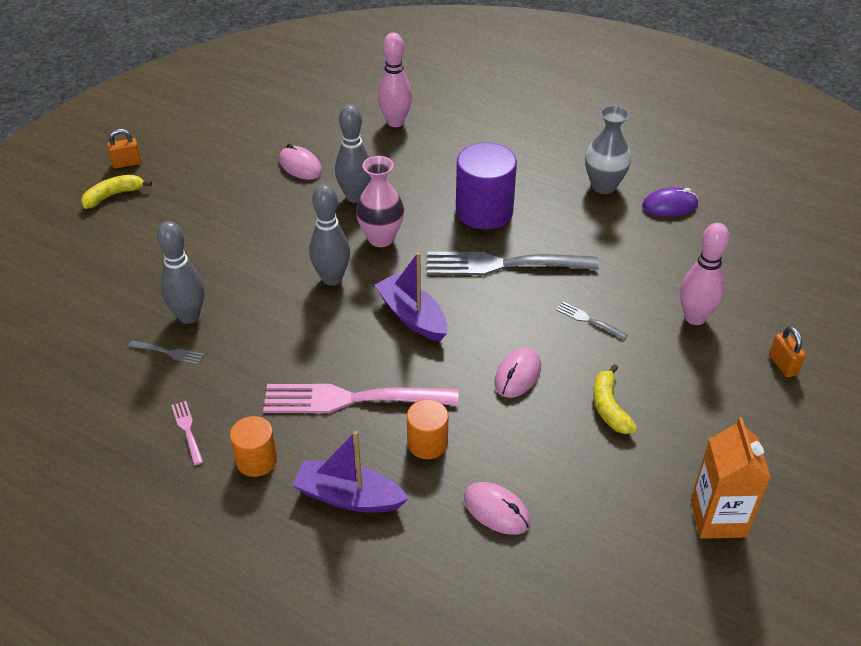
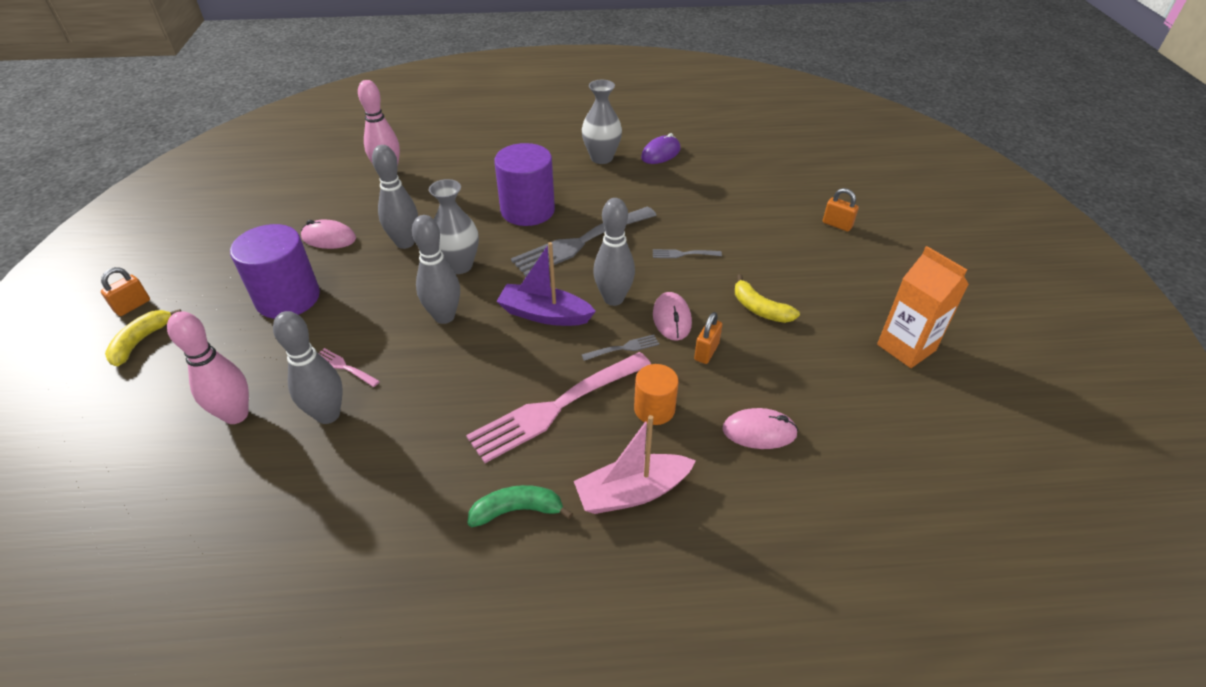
camera: 35 degrees left, 0 degrees up
(169, 353) = (335, 459): grey fork -> grey fork (623, 348)
(187, 430) = (421, 522): pink fork -> pink fork (344, 367)
(232, 206) = (288, 298): none -> purple cylinder
(256, 460) = (517, 510): orange cylinder -> green banana
(349, 497) = (632, 492): purple boat -> pink boat
(381, 238) = (459, 265): pink vase -> grey vase
(483, 331) = (613, 299): none -> grey bowling pin
(519, 420) = (706, 352): none -> orange padlock
(695, 318) = (752, 220): pink bowling pin -> pink bowling pin (236, 415)

